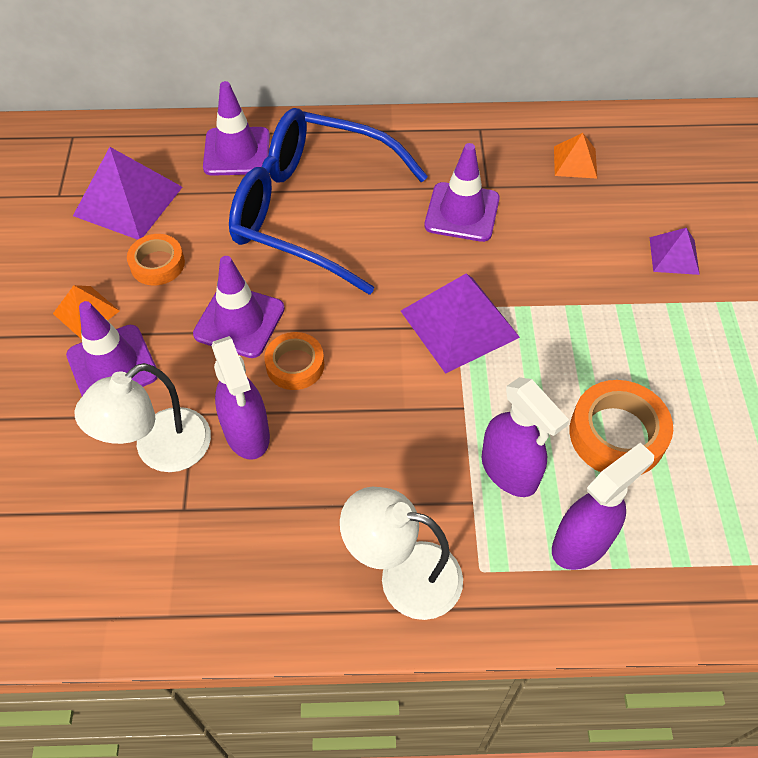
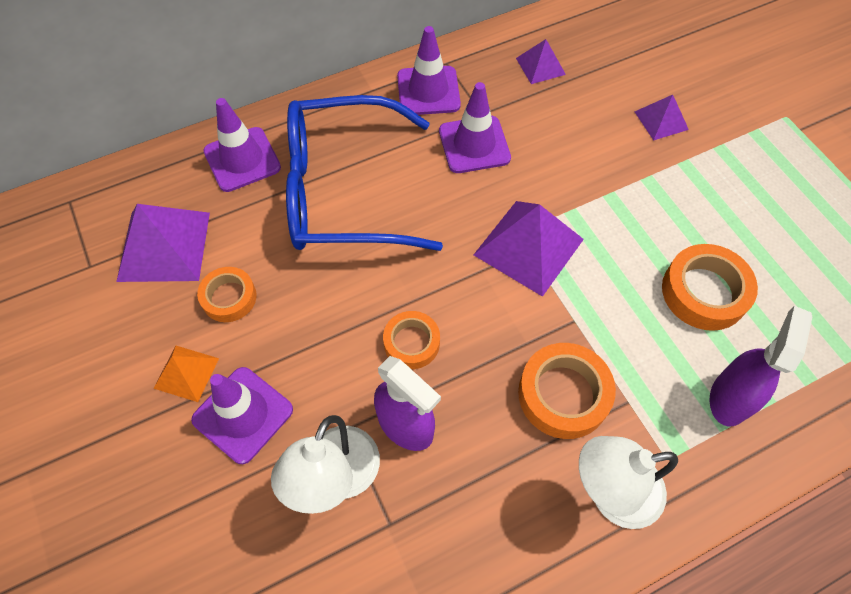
camera: 25 degrees left, 5 degrees up
(239, 321) = (338, 322): purple traffic cone -> purple traffic cone (428, 91)
(411, 468) = (563, 394): none -> orange tape
(509, 471) = (642, 361): purple spray bottle -> none
(575, 162) = (540, 66): orange pyramid -> purple pyramid

